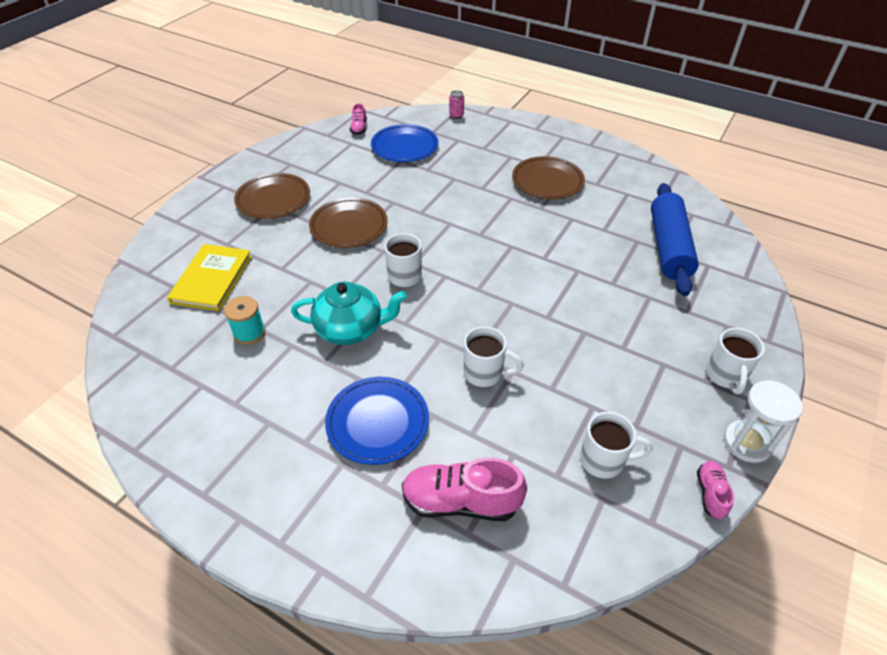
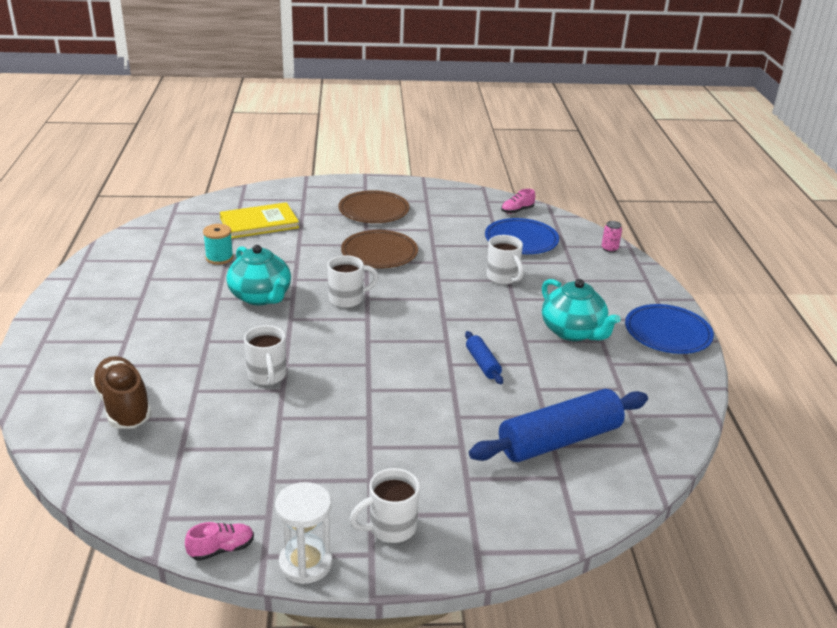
camera: 55 degrees right, 15 degrees down
(377, 422) = (174, 342): blue plate -> blue plate (667, 333)
(460, 501) = (123, 406): pink shoe -> brown shoe
(547, 181) = (573, 332): brown plate -> turquoise teapot
(555, 241) = (482, 363): none -> blue rolling pin
(604, 460) = (216, 471): white mug -> white mug (503, 278)

